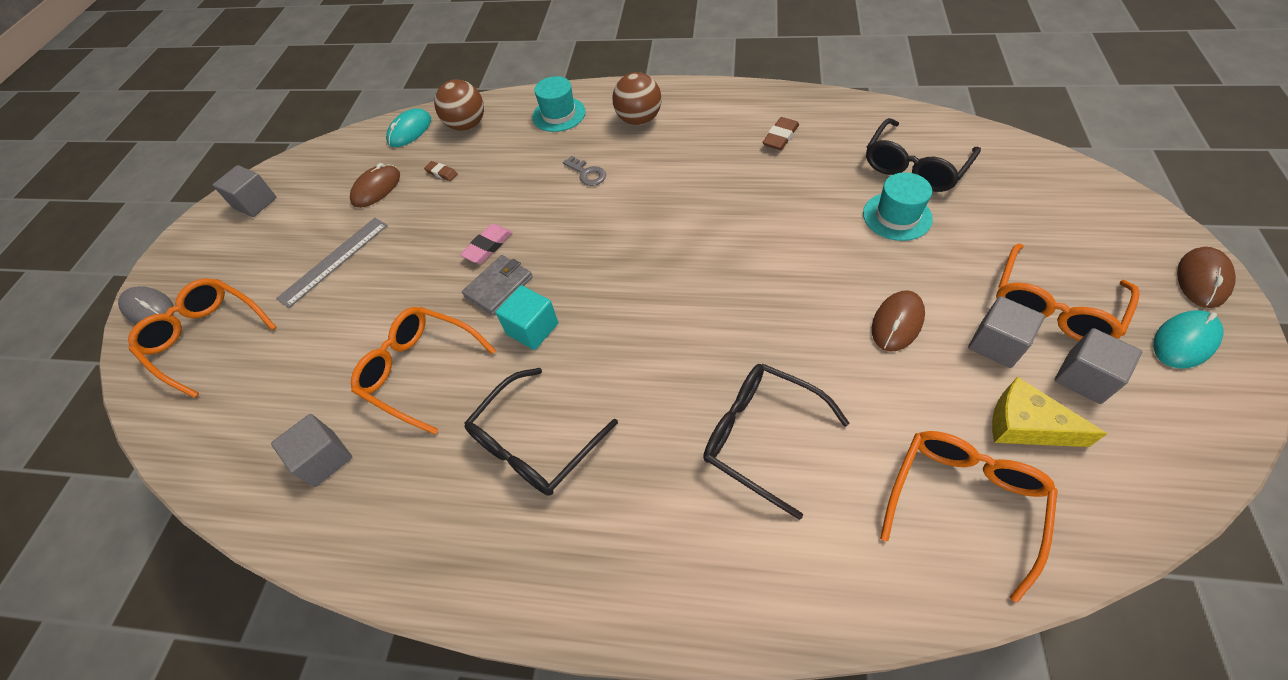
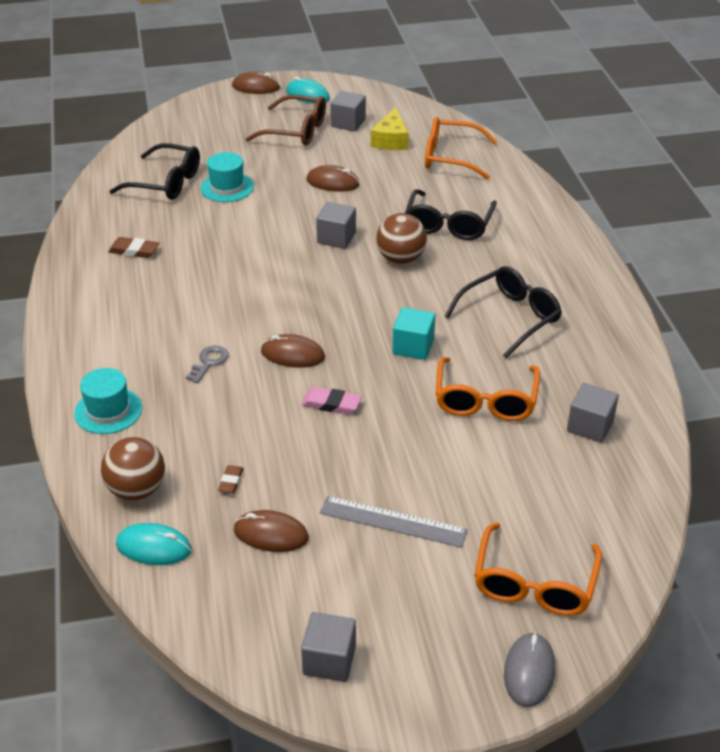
camera: 115 degrees left, 15 degrees down
(499, 287) = (377, 380): grey wallet -> none
(534, 444) = (510, 317): black glasses -> black glasses turned 60 degrees counterclockwise
(569, 230) = (292, 354): none -> brown mouse
(639, 120) = (114, 345): brown ball -> brown ball (401, 259)
(996, 344) = (335, 149): grey cube -> grey cube (336, 238)
(1053, 306) = (296, 131): orange glasses -> brown glasses

